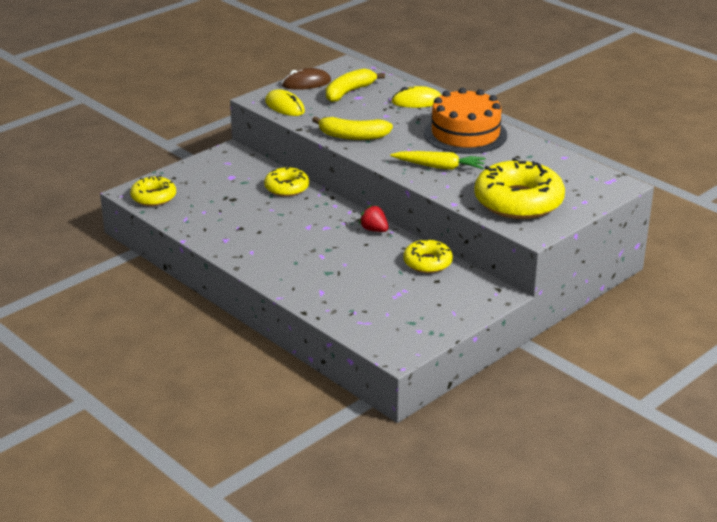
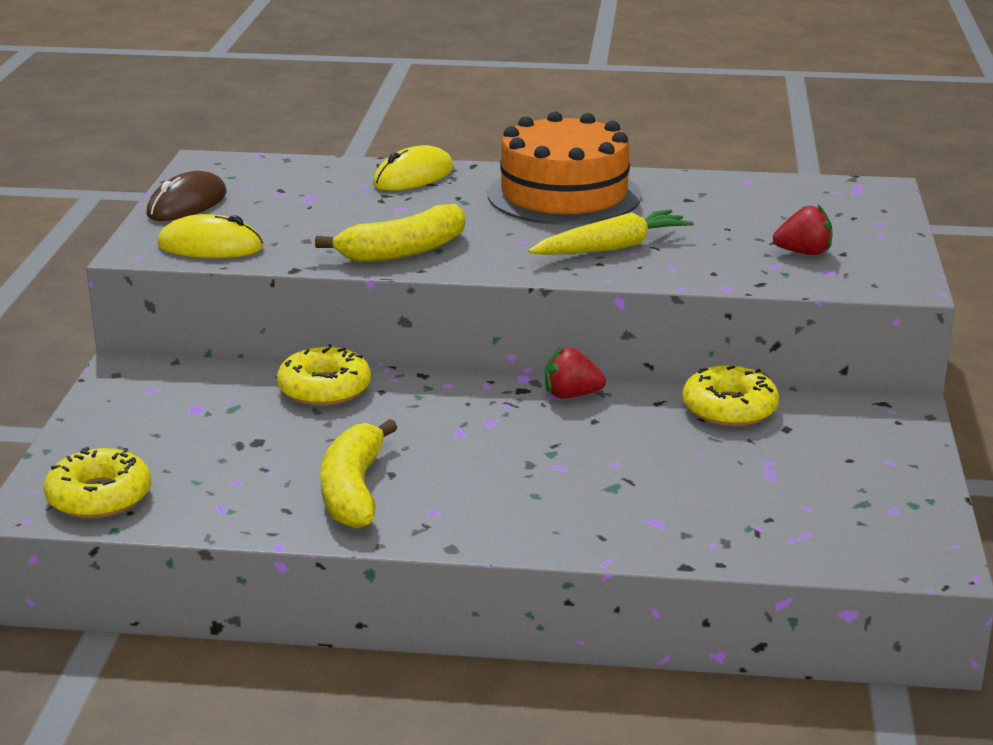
camera: 40 degrees left, 5 degrees down
(349, 92) = (282, 195): yellow banana -> yellow banana (353, 490)
(518, 201) = (804, 253): yellow donut -> red strawberry

